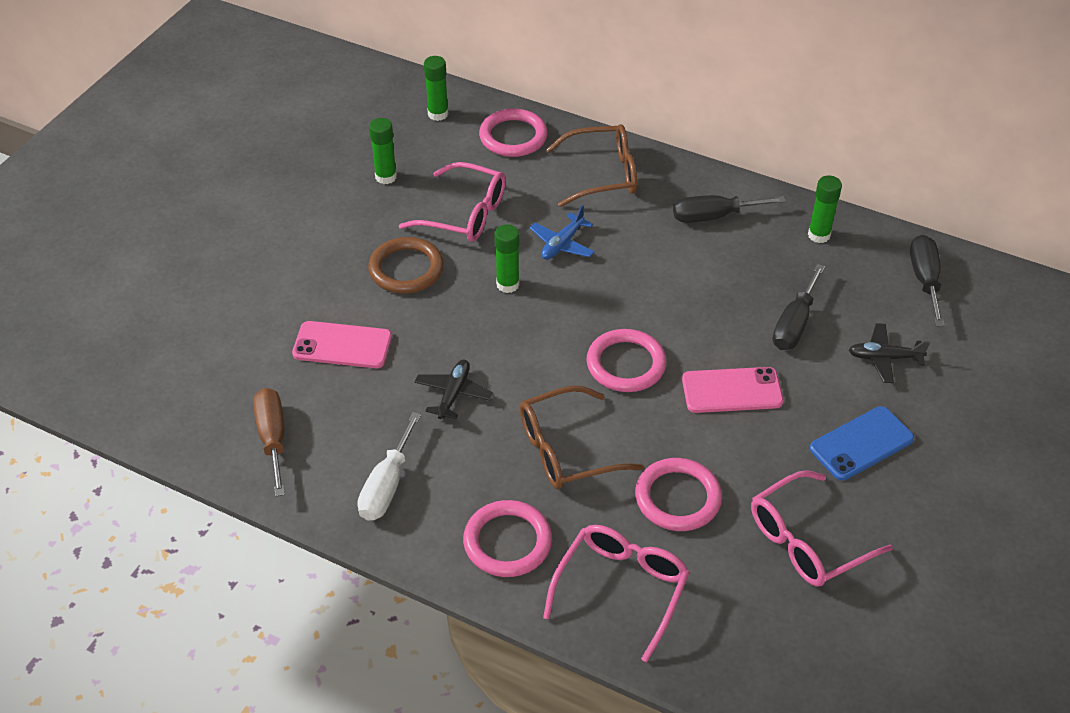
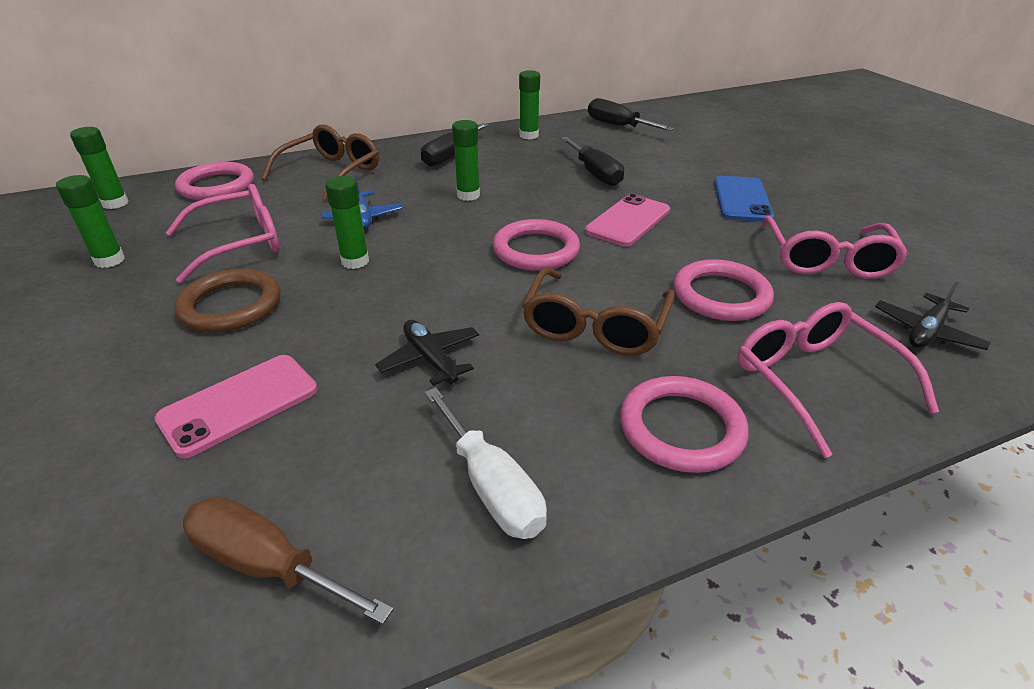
camera: 50 degrees left, 10 degrees down
(661, 274) = (468, 195): none -> green glue stick
(884, 358) = (669, 161): black plane -> black plane (926, 332)

